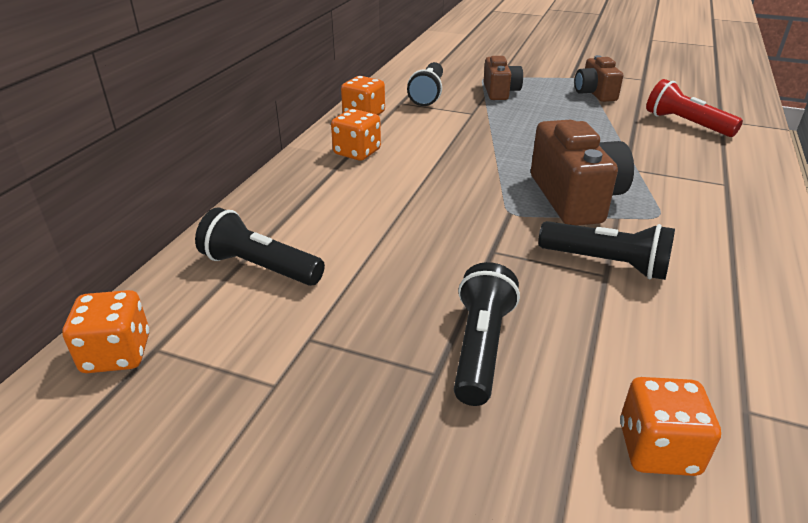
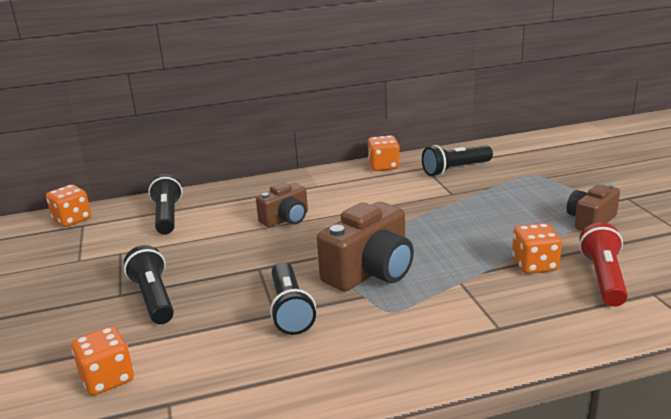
camera: 55 degrees right, 10 degrees down
(357, 152) = (326, 186): orange dice -> orange dice (534, 265)
(480, 347) = (153, 298): black flashlight -> black flashlight turned 90 degrees counterclockwise
(500, 92) = (513, 188): brown camera -> brown camera (286, 219)

